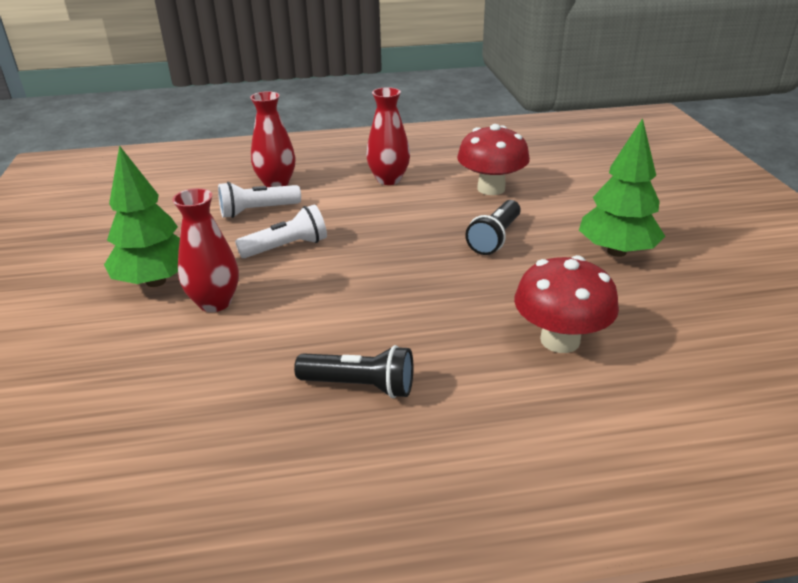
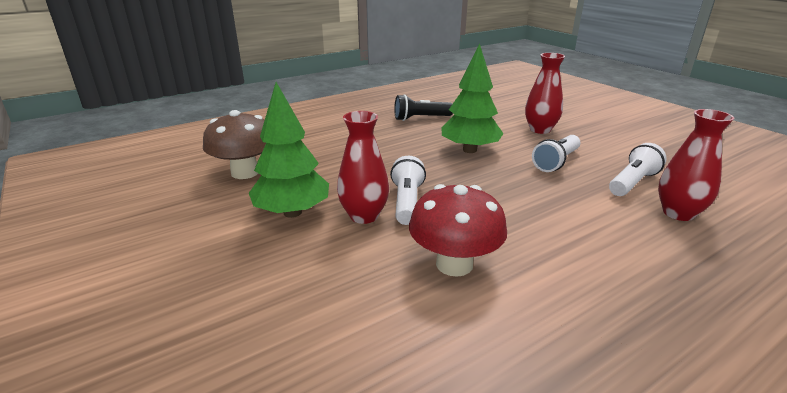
camera: 155 degrees right, 5 degrees down
(156, 281) = (592, 131): green tree -> green tree (470, 150)
(388, 179) = (582, 248): red vase -> red vase (364, 216)
(495, 238) = (407, 202): black flashlight -> white flashlight
(560, 340) = (329, 149): red mushroom -> none
(686, 320) = (245, 172): none -> brown mushroom

